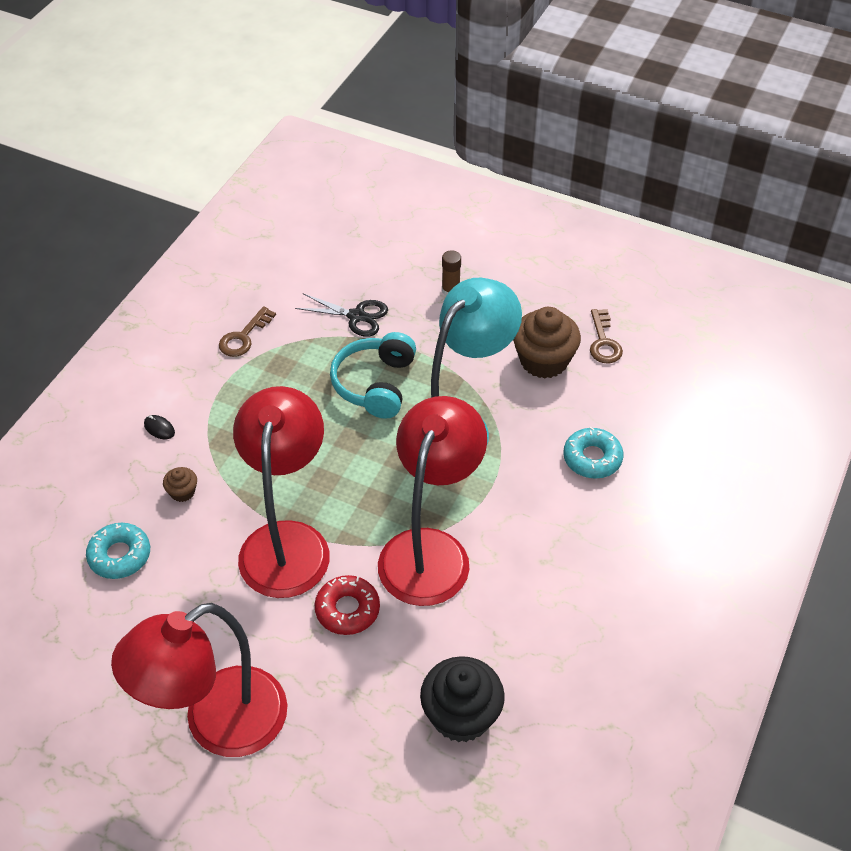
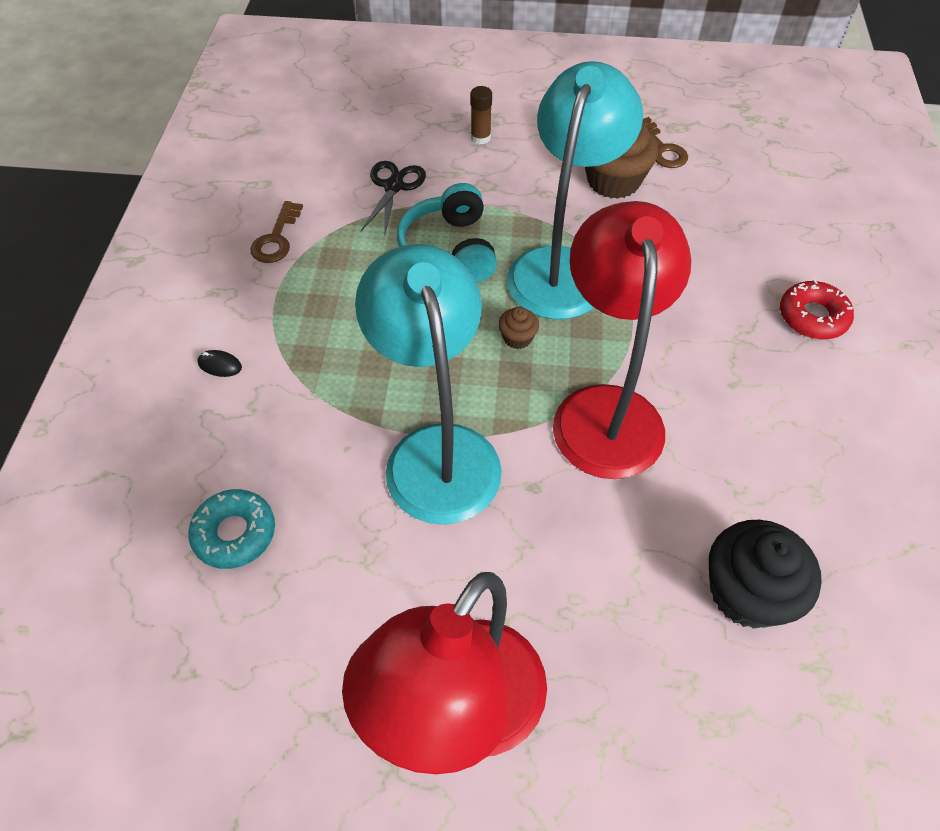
camera: 20 degrees left, 5 degrees up
(182, 492) = (281, 431): brown cupcake -> brown cupcake (517, 338)
(287, 542) = (437, 451): red lamp -> turquoise lamp
(347, 610) = (548, 509): red donut -> red donut (812, 317)
(356, 316) = (393, 186): black scissors -> black scissors turned 75 degrees counterclockwise
(592, 458) = (718, 263): turquoise donut -> none

